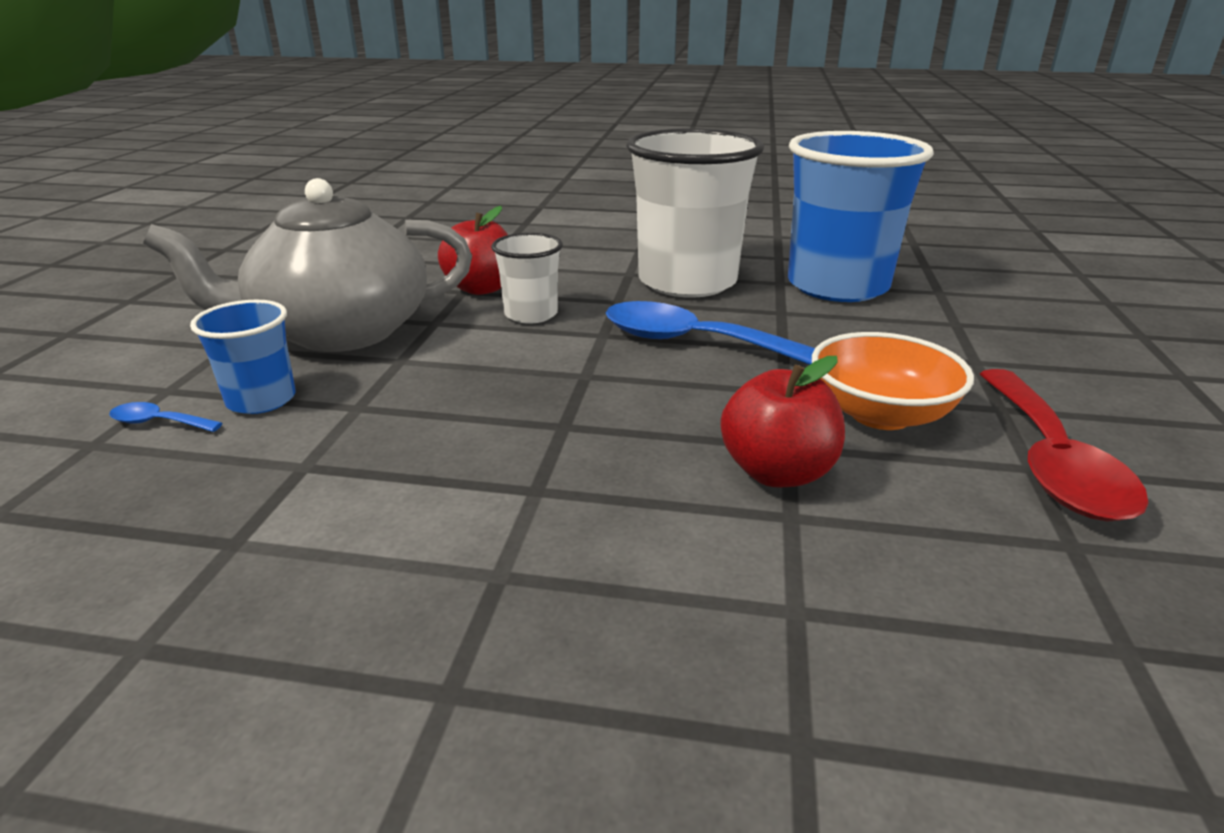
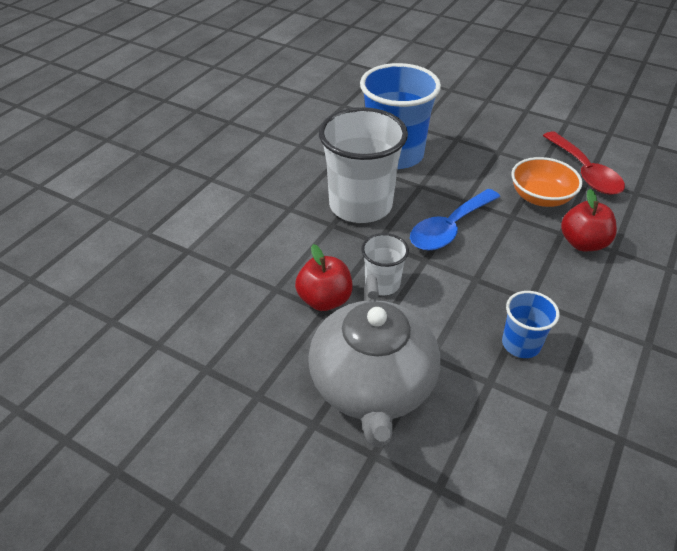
camera: 70 degrees left, 15 degrees up
(158, 422) = (488, 487): blue spoon -> none
(261, 400) = (469, 431): blue cup -> blue cup (521, 344)
(1051, 462) = (585, 172): red spoon -> red spoon turned 45 degrees clockwise

